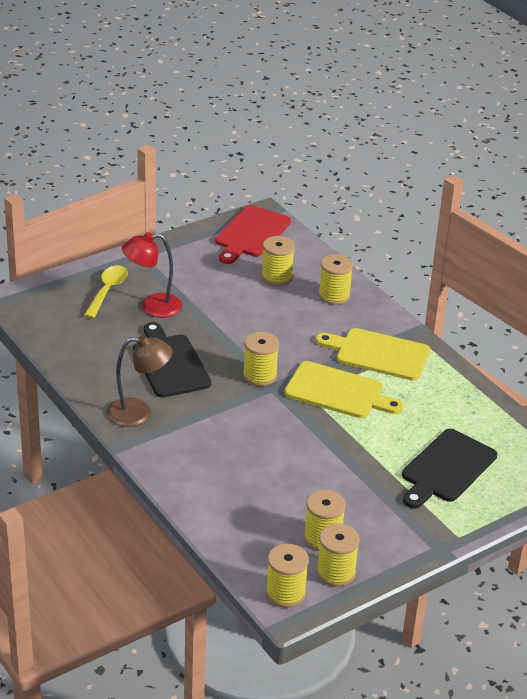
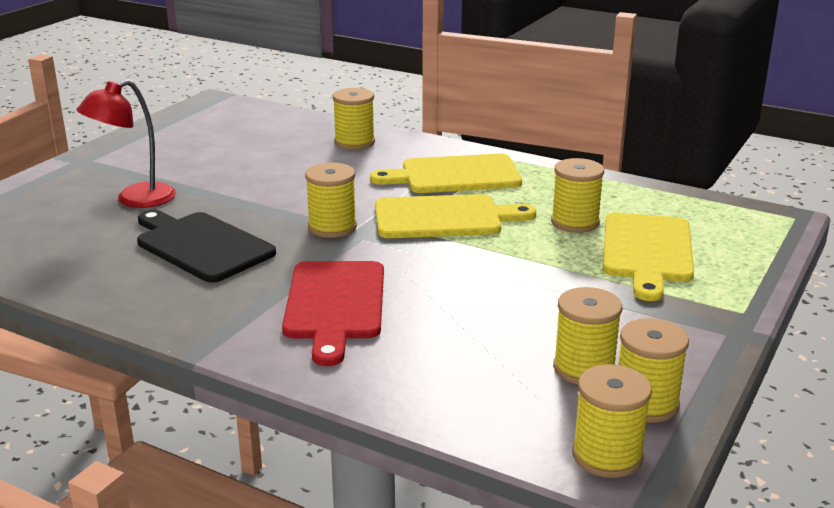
camera: 25 degrees left, 10 degrees down
(107, 291) = (60, 199): yellow spoon -> none
(139, 413) = (196, 307): brown lamp -> none
(251, 234) = (211, 117): red cutting board -> red cutting board (335, 304)
(277, 277) = (273, 142): yellow spool -> yellow spool (575, 222)
(447, 468) = (647, 251): black cutting board -> yellow cutting board

